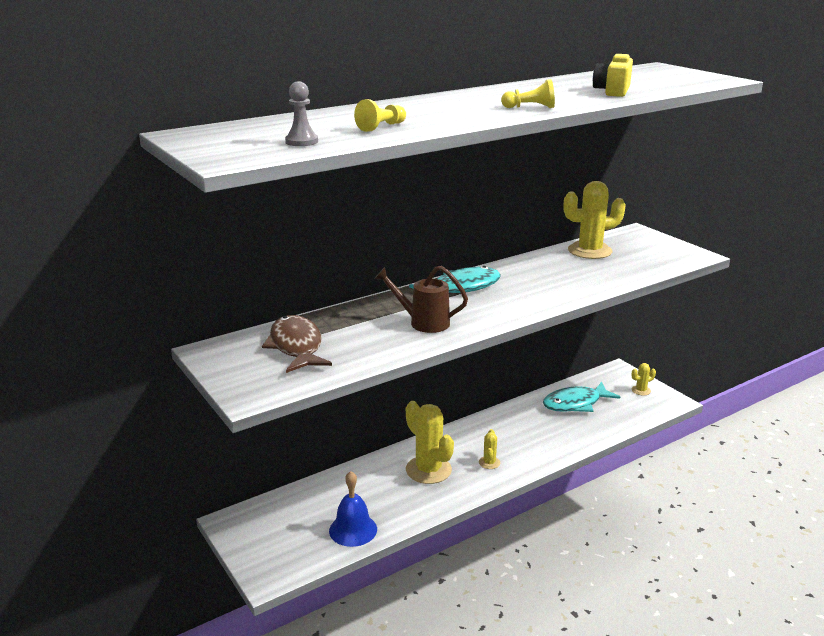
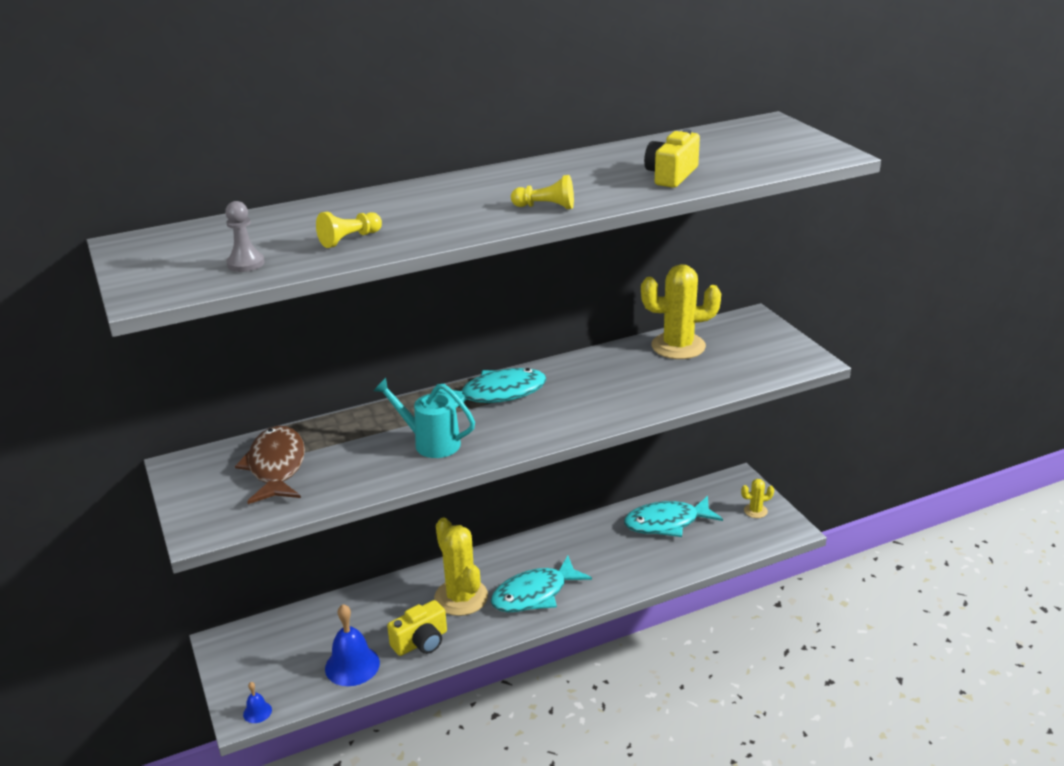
camera: 10 degrees right, 5 degrees up
(280, 574) = (257, 712): none -> blue bell
(407, 506) = (421, 642): none -> yellow camera
(423, 323) = (430, 443): brown watering can -> turquoise watering can
(489, 463) = (534, 594): yellow cactus -> turquoise fish

